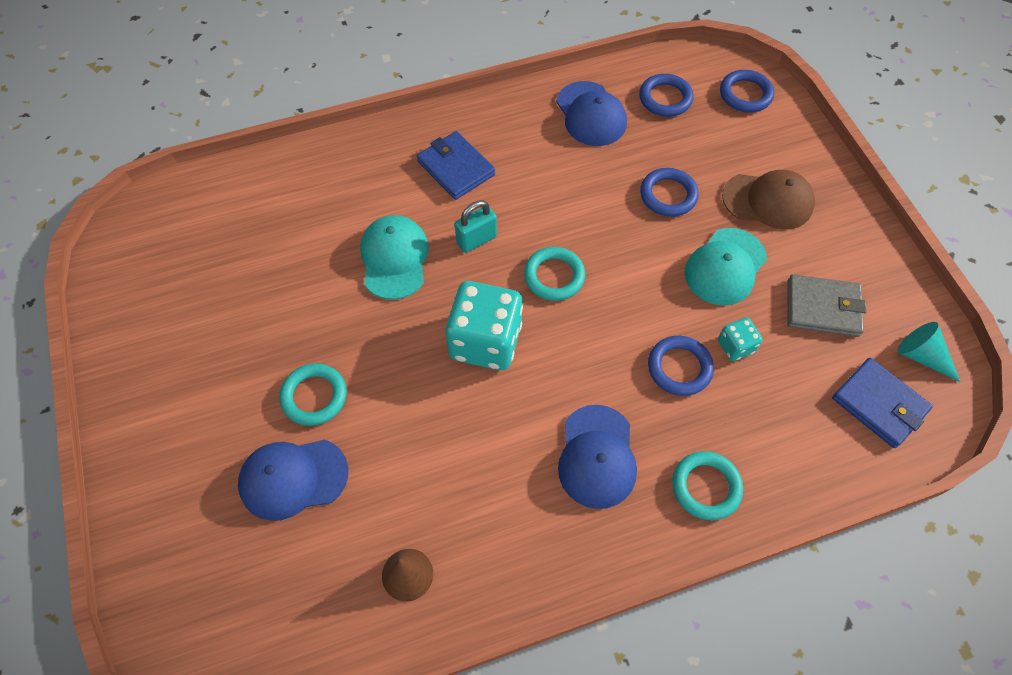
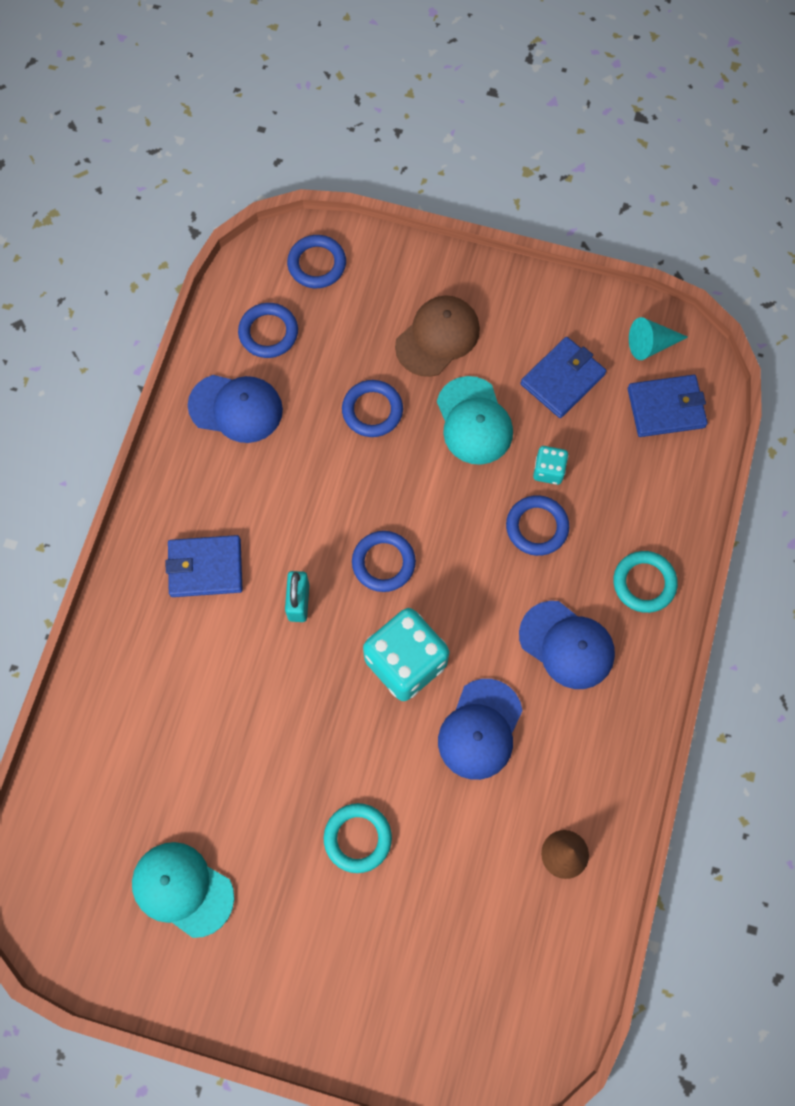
camera: 55 degrees left, 10 degrees up
(293, 478) = (422, 899): blue cap -> blue cap (480, 729)
(394, 258) = (265, 685): turquoise cap -> turquoise cap (182, 889)
(554, 276) = (383, 563): turquoise ring -> blue ring
(822, 308) = (562, 379): grey wallet -> blue wallet

